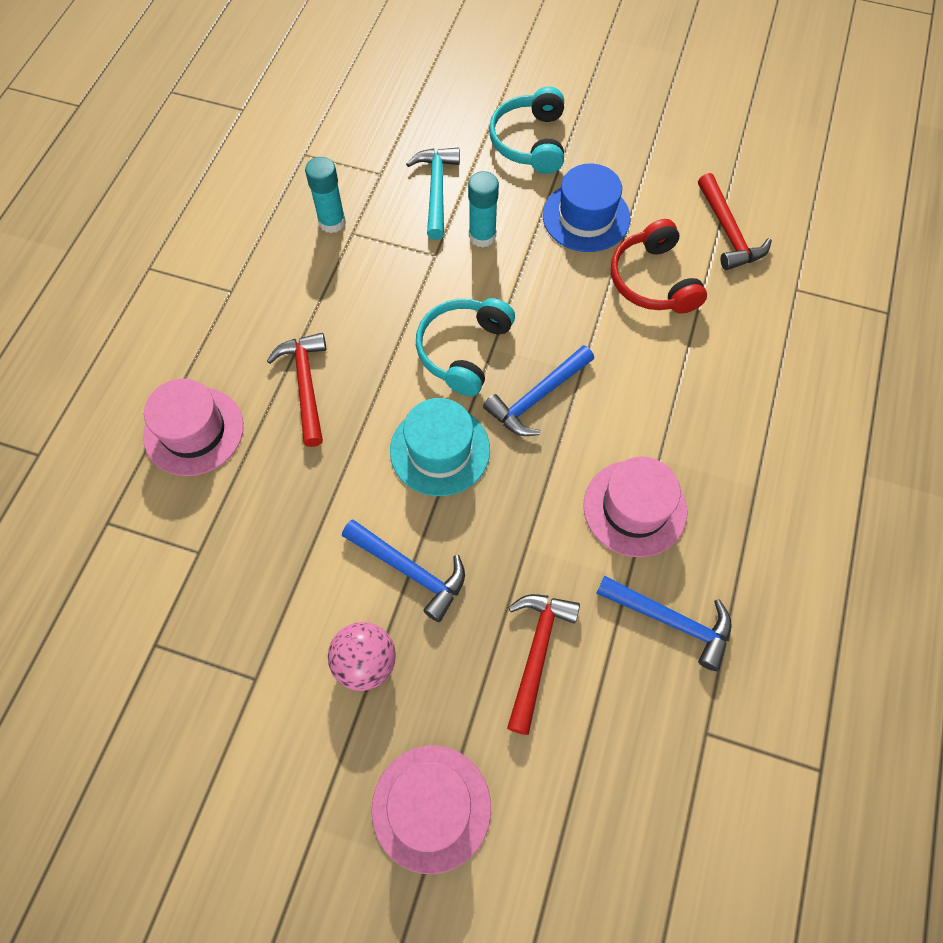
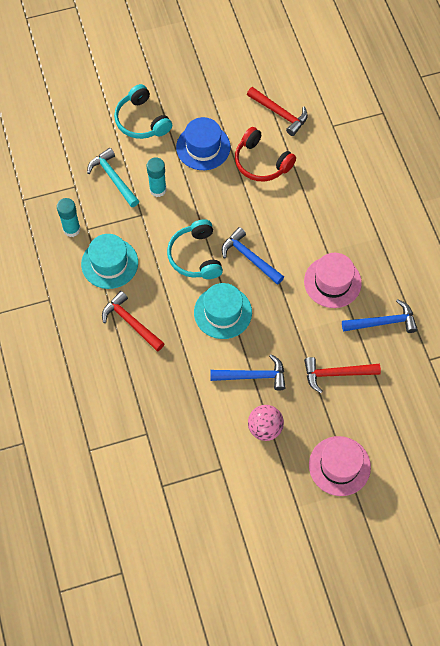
camera: 35 degrees left, 0 degrees up
(194, 431) = (94, 380): pink hat -> none
(343, 292) = (109, 263): none -> turquoise hat
(537, 398) = (249, 257): blue hammer -> blue hammer turned 120 degrees clockwise
(537, 652) = (336, 374): red hammer -> red hammer turned 75 degrees counterclockwise

